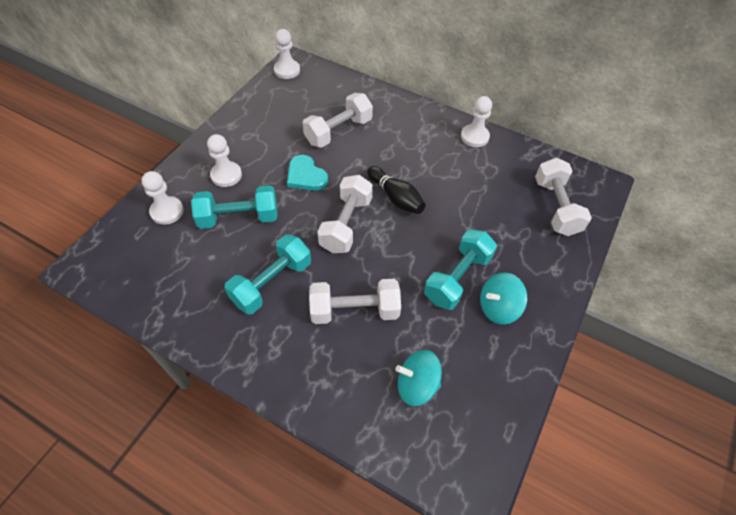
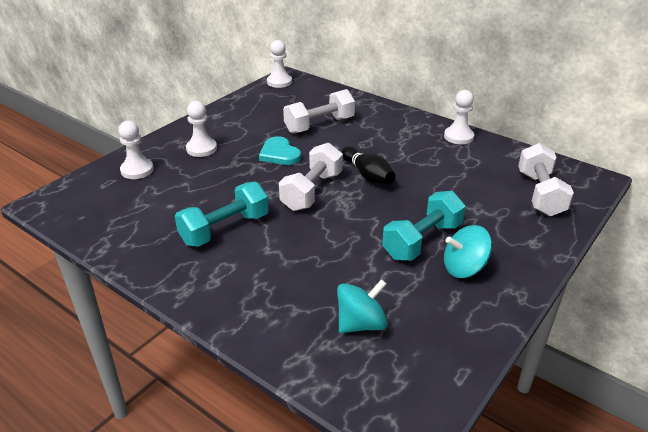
camera: 10 degrees right, 20 degrees down
(239, 218) = (205, 179): turquoise dumbbell -> none
(354, 310) = (306, 257): white dumbbell -> none
(416, 385) = (361, 324): turquoise spinning top -> turquoise spinning top turned 135 degrees clockwise

